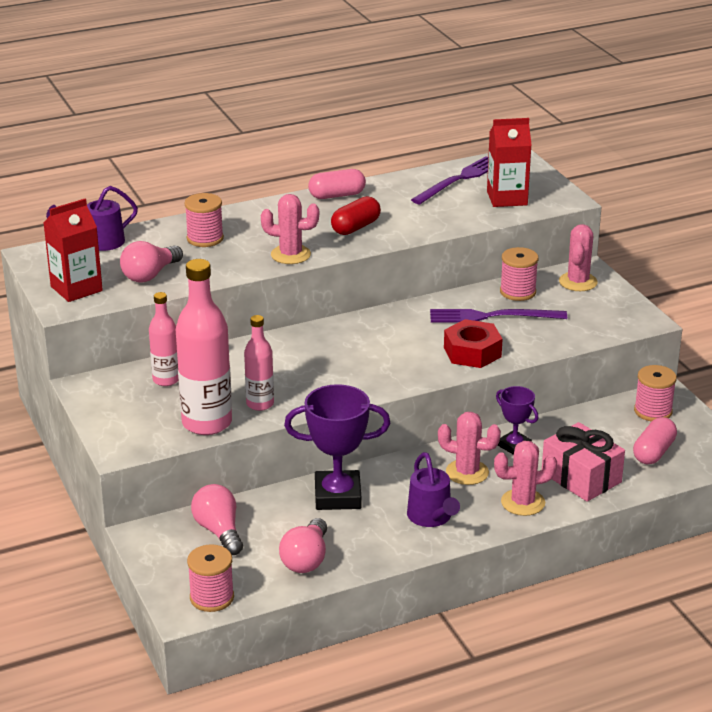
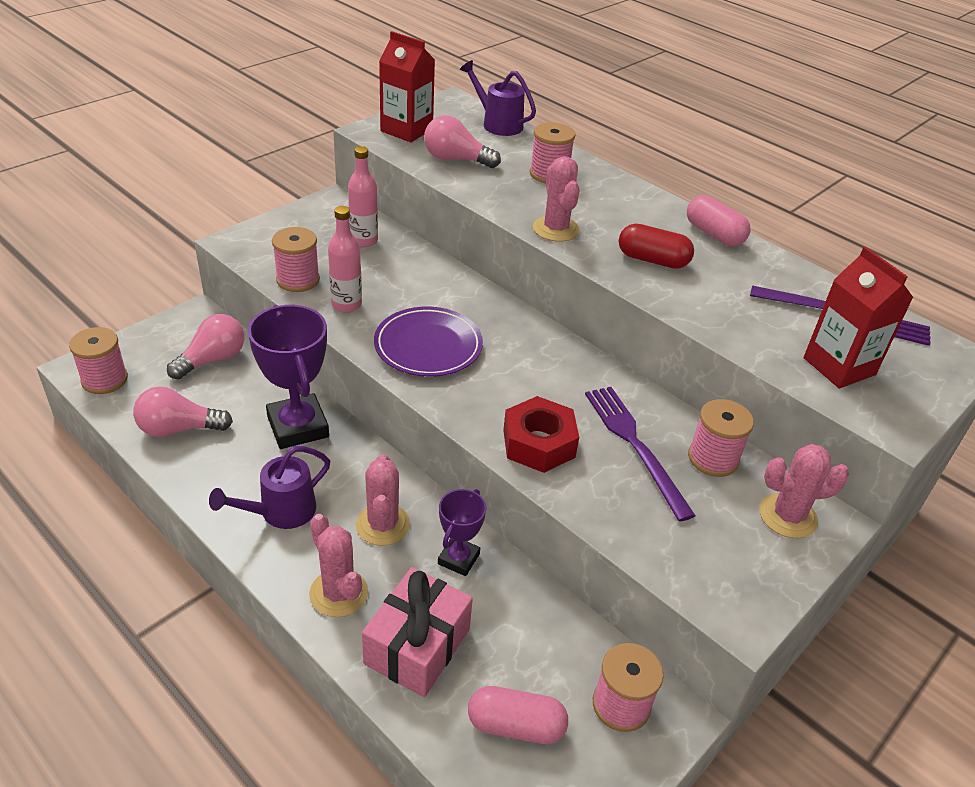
camera: 65 degrees right, 10 degrees up
(207, 423) = (298, 280): pink bottle -> pink spool
(338, 375) = (428, 346): none -> purple plate

